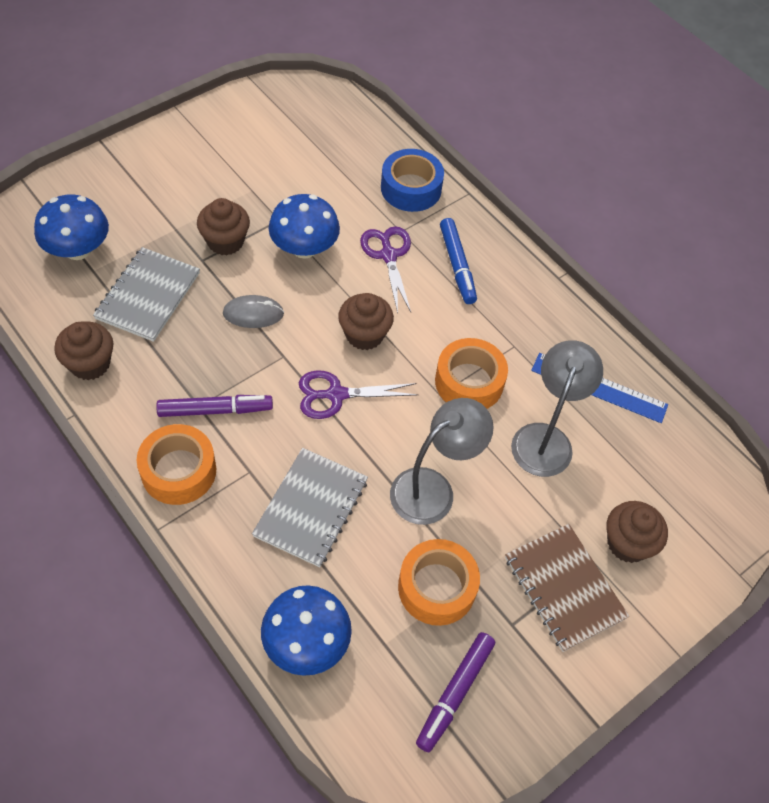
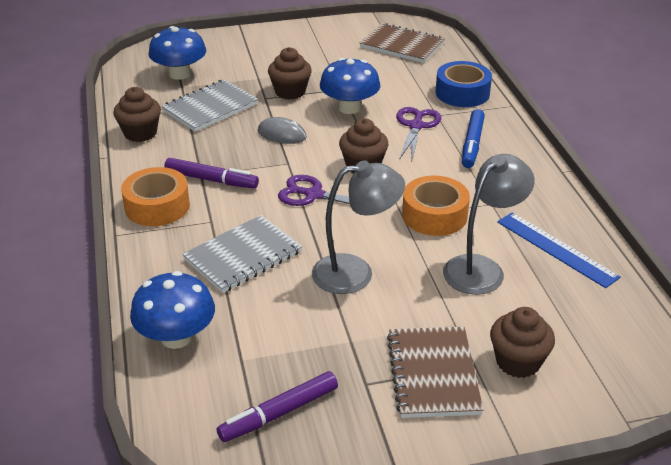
camera: 30 degrees right, 20 degrees down
(309, 127) = (402, 45): none -> brown notebook
(436, 587) = (313, 337): orange tape -> none

